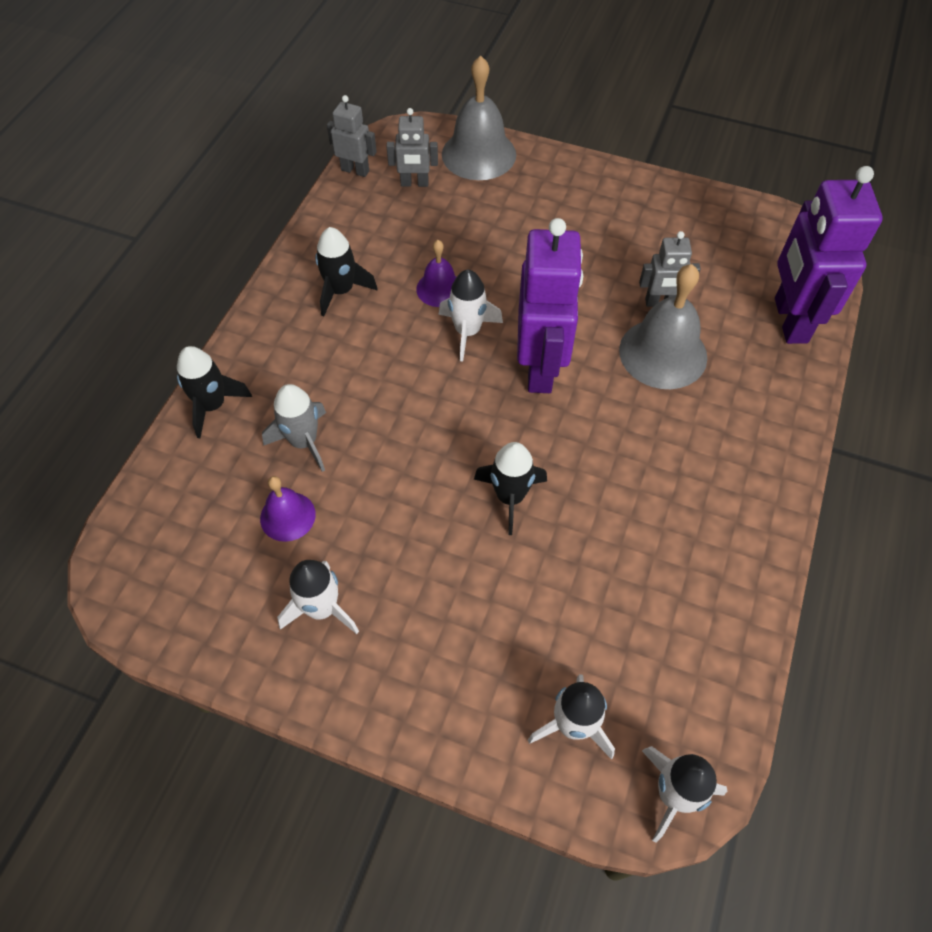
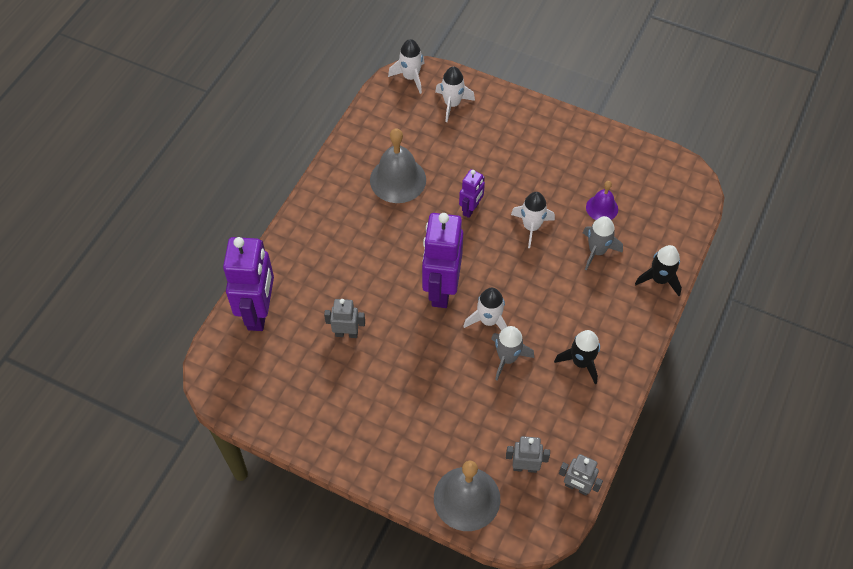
camera: 175 degrees left, 0 degrees up
(321, 608) = (578, 160): white rocket -> white rocket (531, 227)
(439, 289) = (507, 358): purple bell -> grey rocket
(510, 497) = (471, 209): black rocket -> purple robot
(663, 353) = (355, 294): grey bell -> grey bell (398, 179)

